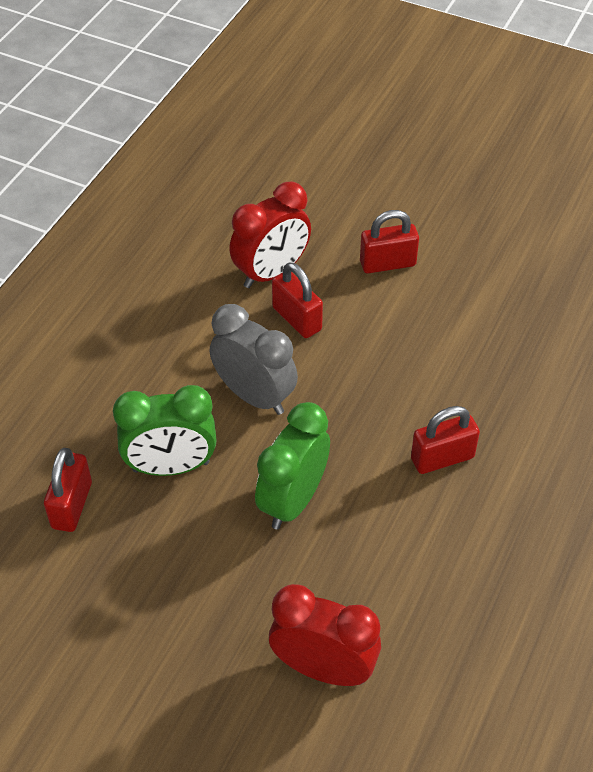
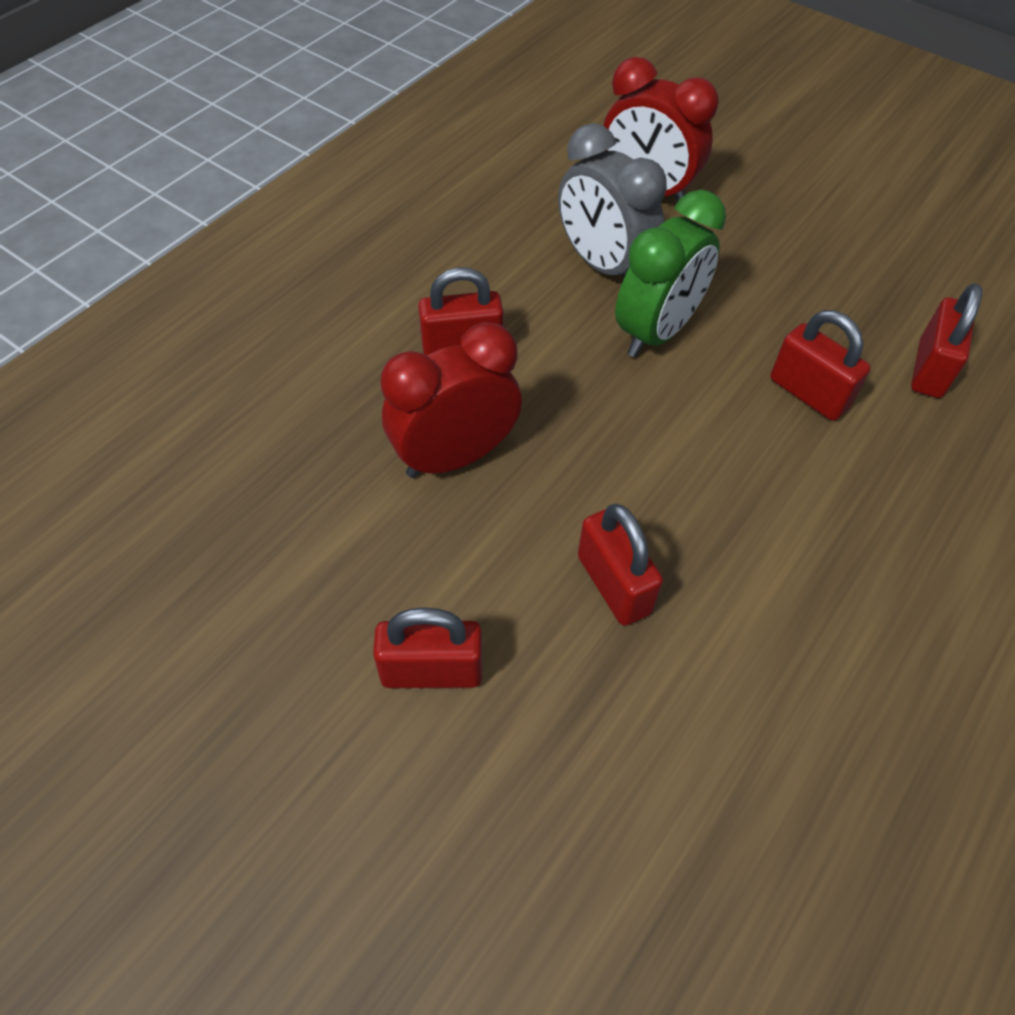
camera: 170 degrees left, 5 degrees up
(171, 467) = (808, 393): green clock -> red padlock
(255, 396) = (693, 468): grey clock -> grey clock (602, 265)
(271, 273) = (645, 690): red clock -> red clock (455, 456)

